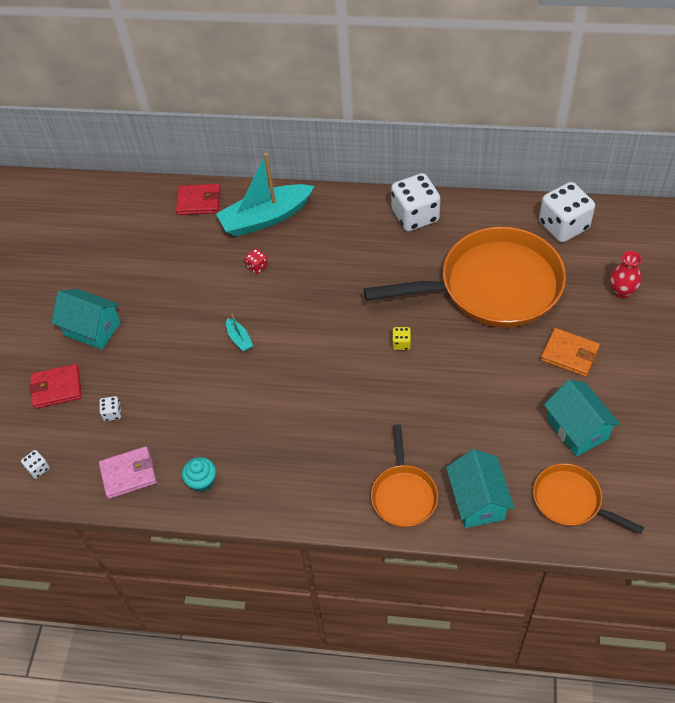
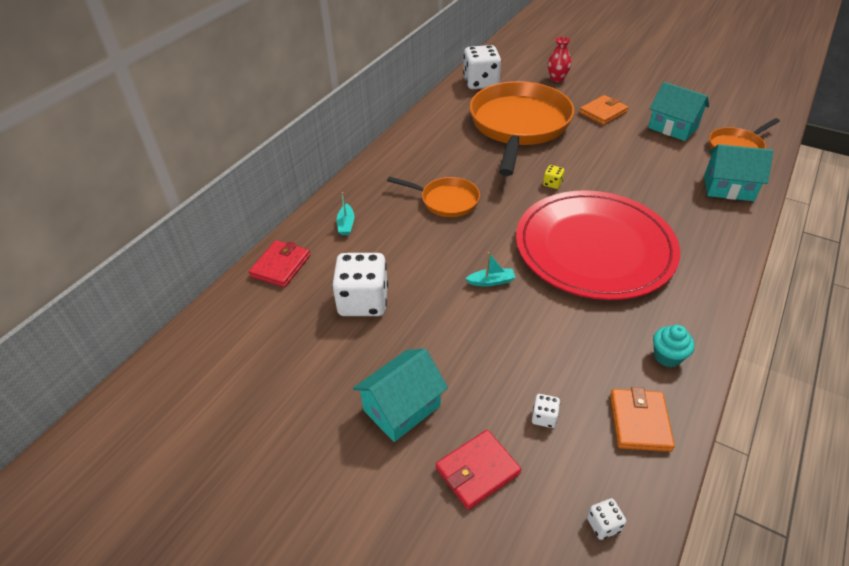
camera: 70 degrees left, 10 degrees down
(57, 388) = (477, 471): red wallet -> red wallet turned 45 degrees clockwise
(128, 474) = (639, 422): pink wallet -> orange wallet
(257, 266) = (405, 245): red dice -> none
(265, 218) = (346, 224): turquoise boat -> turquoise boat, size x0.40
(317, 401) = (594, 248): none -> red plate
(404, 495) = (714, 224): orange pan -> orange pan (446, 200)
(415, 216) = (417, 141): white dice -> white dice (363, 301)
(577, 429) = (672, 128): turquoise house -> turquoise house turned 45 degrees clockwise

